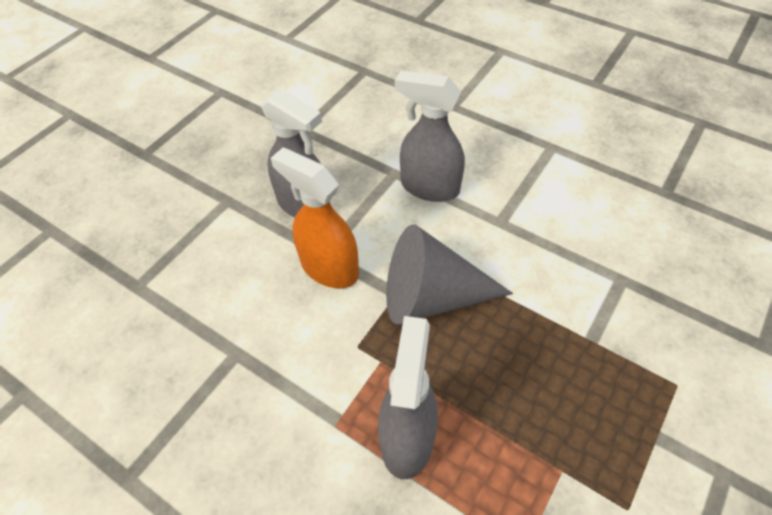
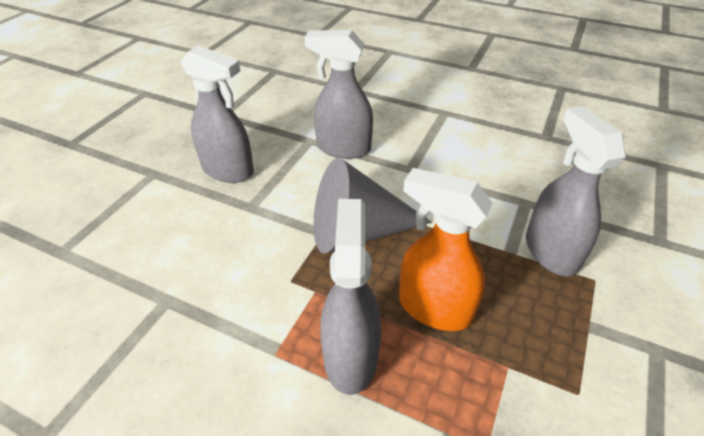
camera: 10 degrees left, 10 degrees down
(329, 268) = (256, 218): orange spray bottle -> orange spray bottle (434, 308)
(635, 345) = (550, 251): none -> grey spray bottle

